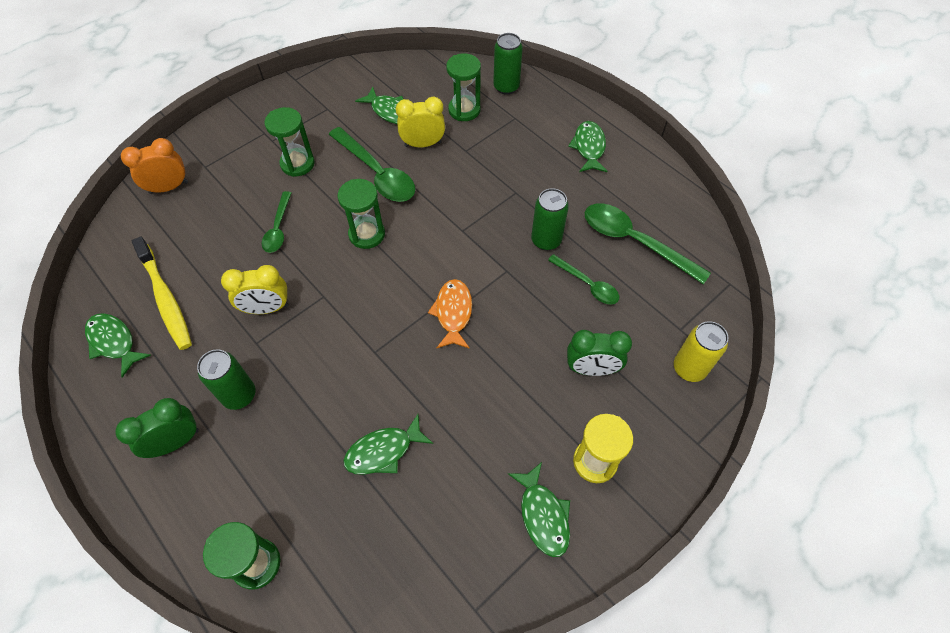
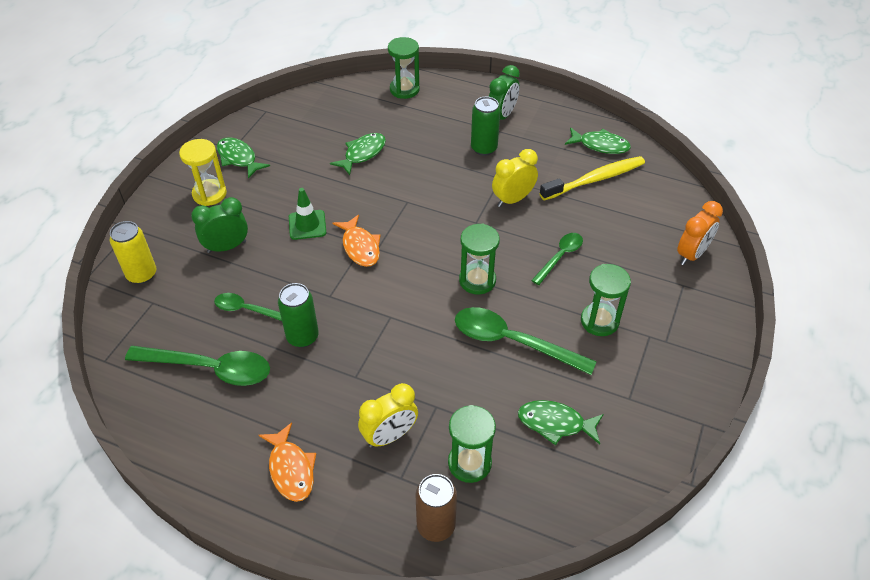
camera: 155 degrees right, 10 degrees down
(166, 299) = (595, 179): yellow toothbrush -> yellow toothbrush turned 120 degrees clockwise
(278, 228) = (560, 257): green spoon -> green spoon turned 60 degrees clockwise
(423, 144) = (488, 395): yellow clock -> yellow clock (389, 436)
(495, 364) = (307, 225): none -> green traffic cone
(506, 87) = (436, 526): green can -> brown can
(589, 147) = (291, 469): green fish -> orange fish

